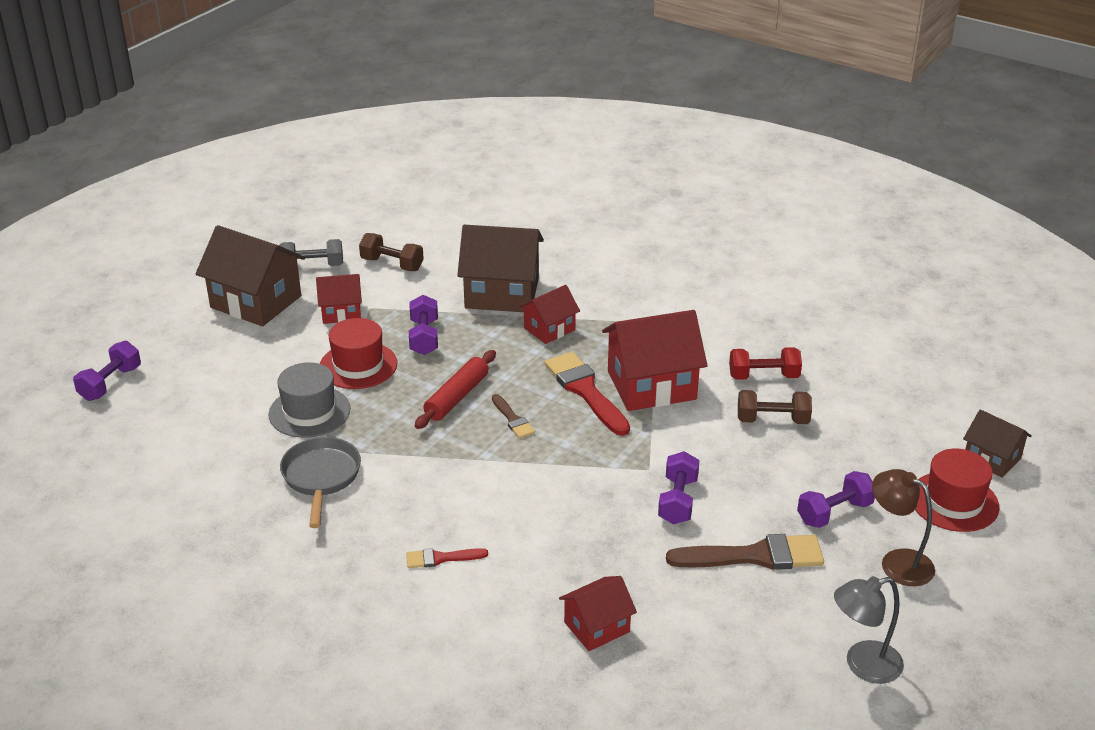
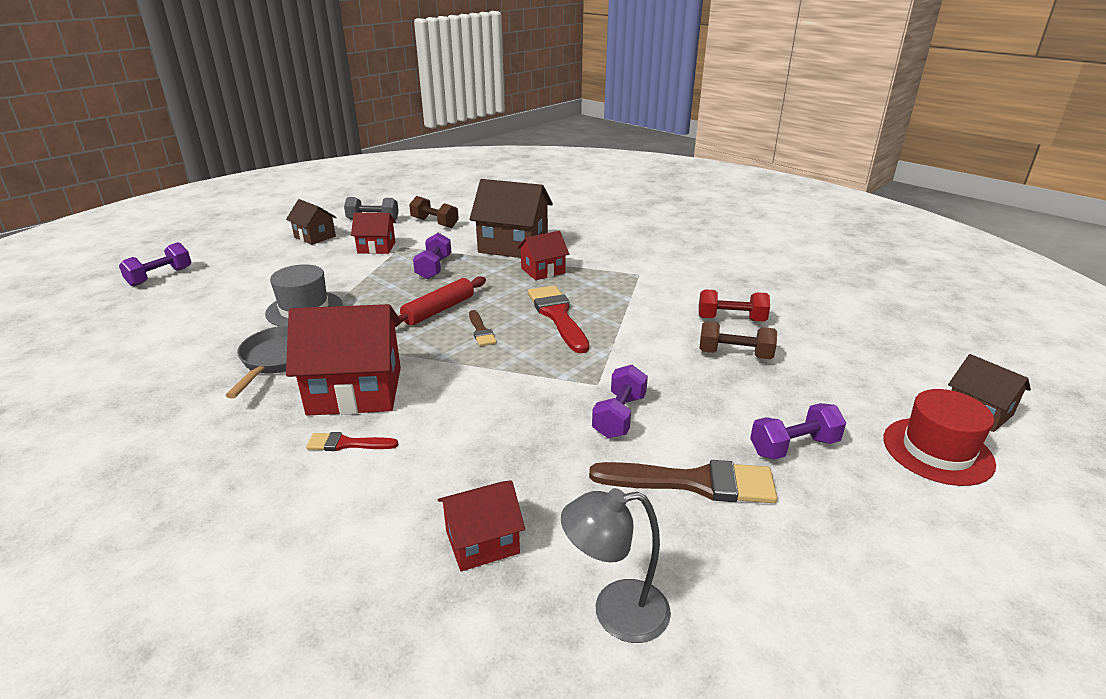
camera: 10 degrees right, 5 degrees down
(256, 302) = (315, 237): brown house -> brown house, size x0.56
(358, 365) = (367, 281): red hat -> none
(651, 385) = (621, 317): red house -> red house (355, 391)
(863, 665) = (821, 645): grey lamp -> grey lamp (615, 612)
(897, 562) = (869, 511): brown lamp -> none

